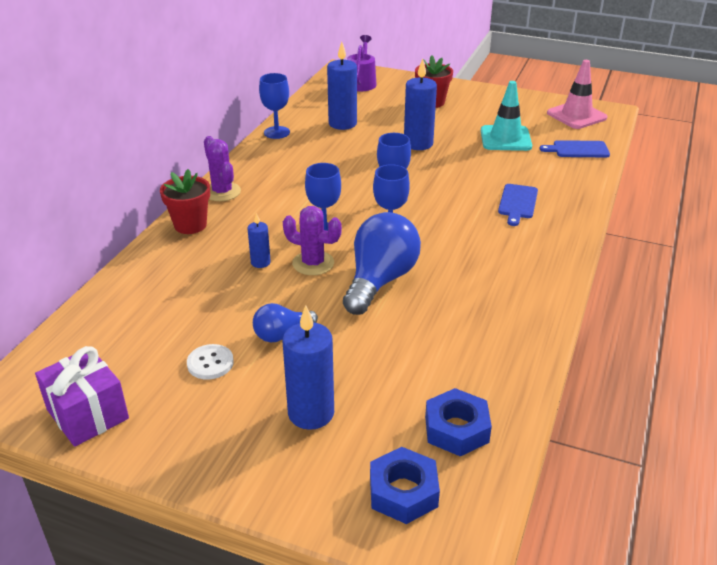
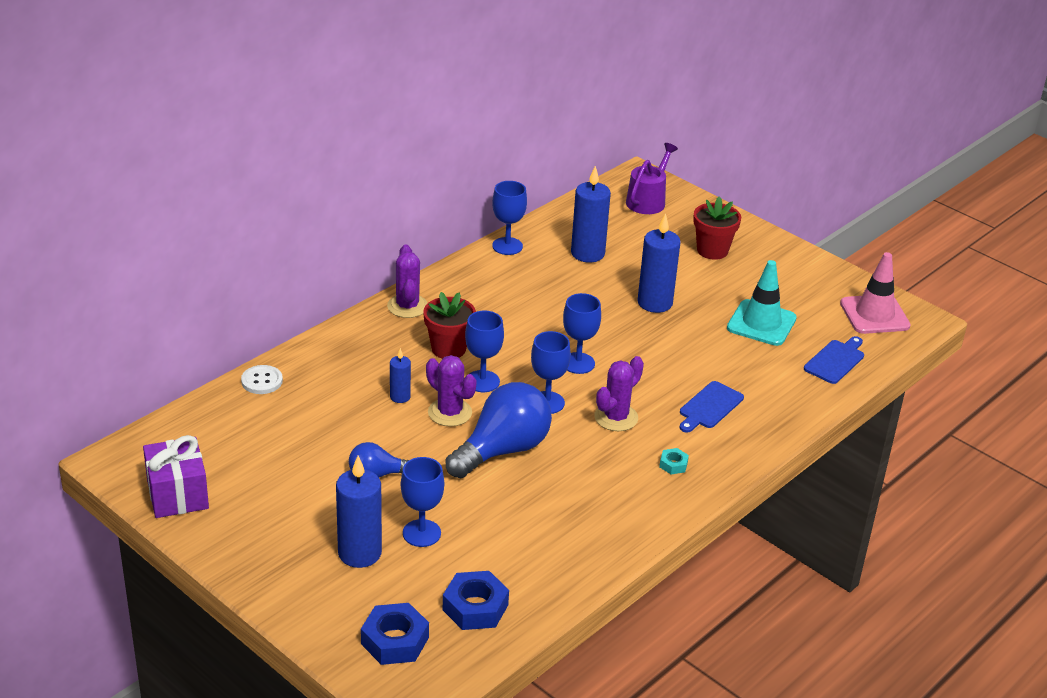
camera: 20 degrees right, 0 degrees up
(190, 225) = (355, 336): red flower pot -> red flower pot (448, 349)
(210, 363) = (299, 482): white button -> white button (262, 381)
(358, 374) = (421, 533): none -> blue goblet
(453, 230) = (616, 417): none -> purple cactus
(526, 252) = (673, 464): none -> turquoise nut
(578, 149) = (835, 360): blue cutting board -> blue cutting board turned 105 degrees clockwise

